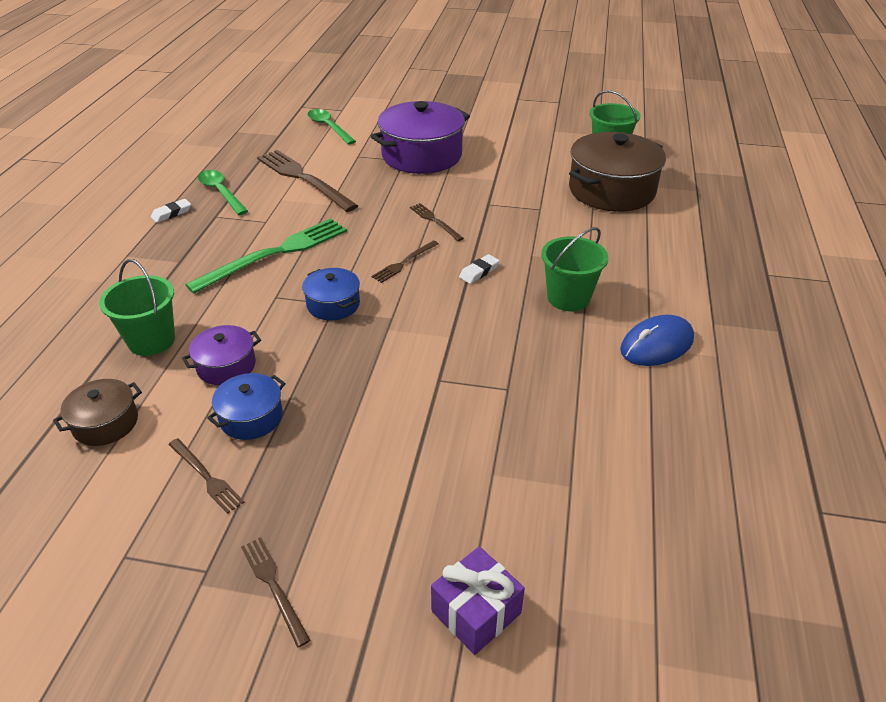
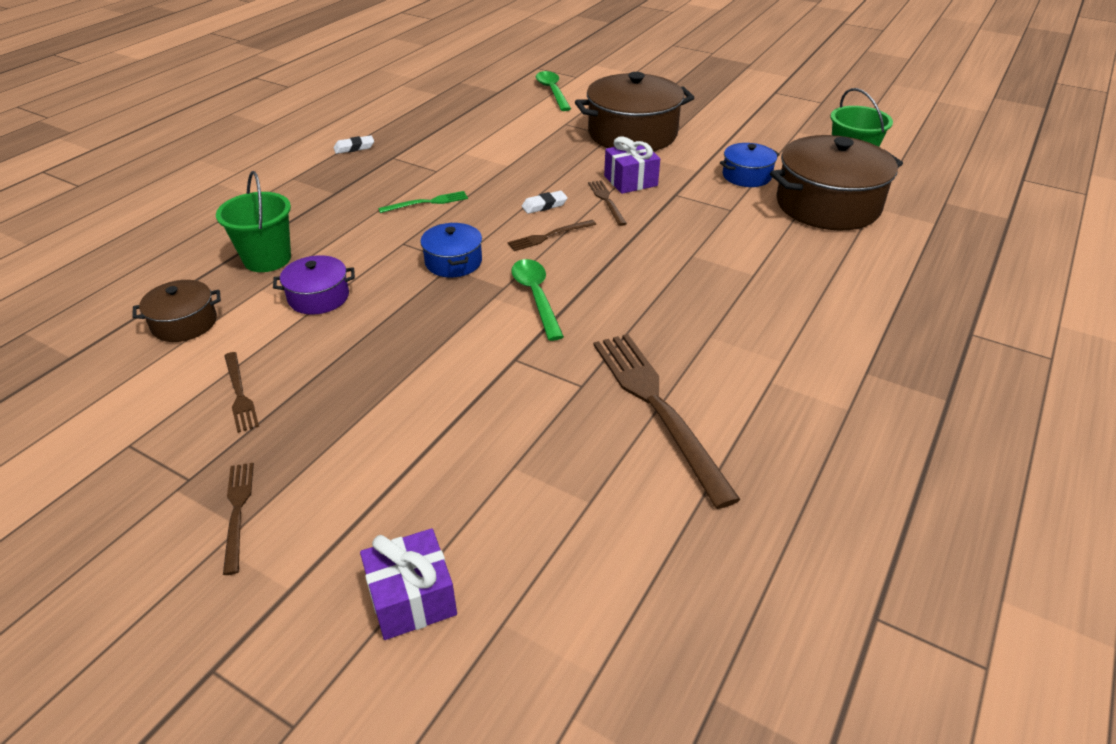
camera: 20 degrees right, 0 degrees up
(220, 192) = (410, 136): green spoon -> green spoon (536, 296)
(251, 417) = (312, 350): blue pot -> blue pot (746, 176)
(275, 254) = (427, 202): green fork -> green fork, size x0.49
(303, 179) = (497, 137): brown fork -> brown fork (657, 407)
(422, 155) = (632, 134): purple pot -> brown pot
(444, 199) = (630, 181): none -> purple gift
(479, 272) = (623, 261): white eraser -> white eraser (544, 205)
(568, 298) = (706, 308): green bucket -> none
(657, 345) = (781, 380): blue mouse -> none

